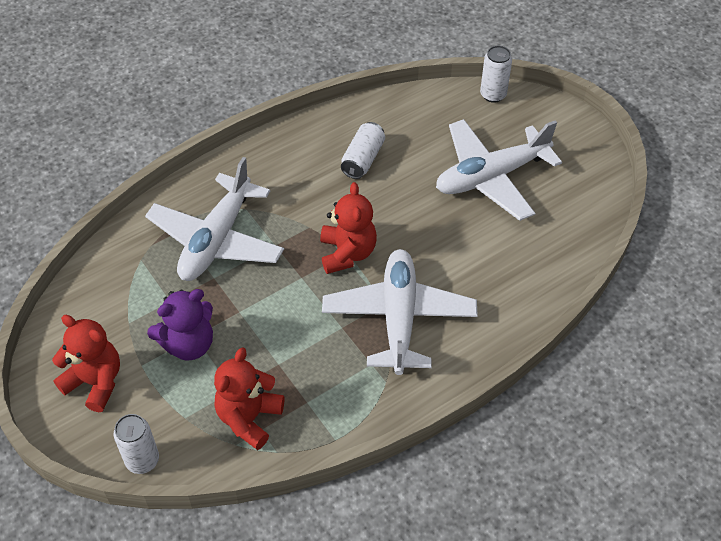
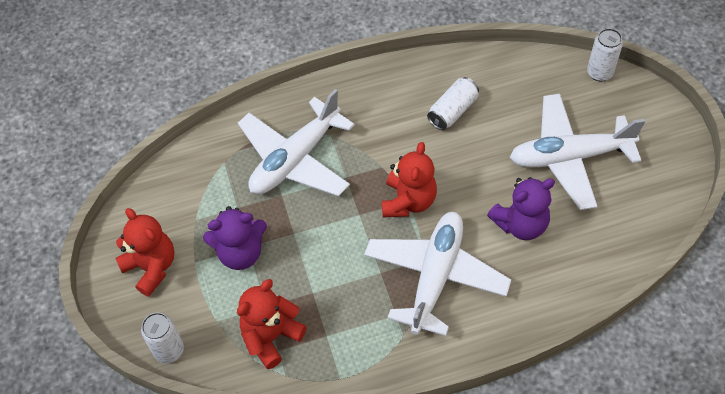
camera: 20 degrees right, 5 degrees up
(465, 249) = (520, 224): none -> purple teddy bear

